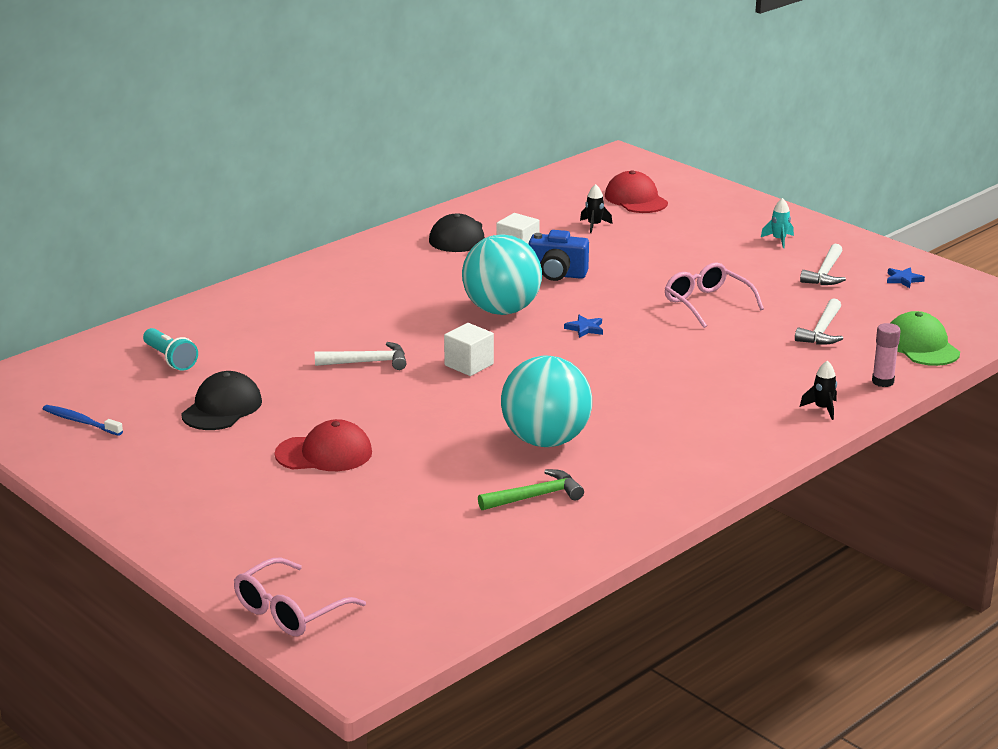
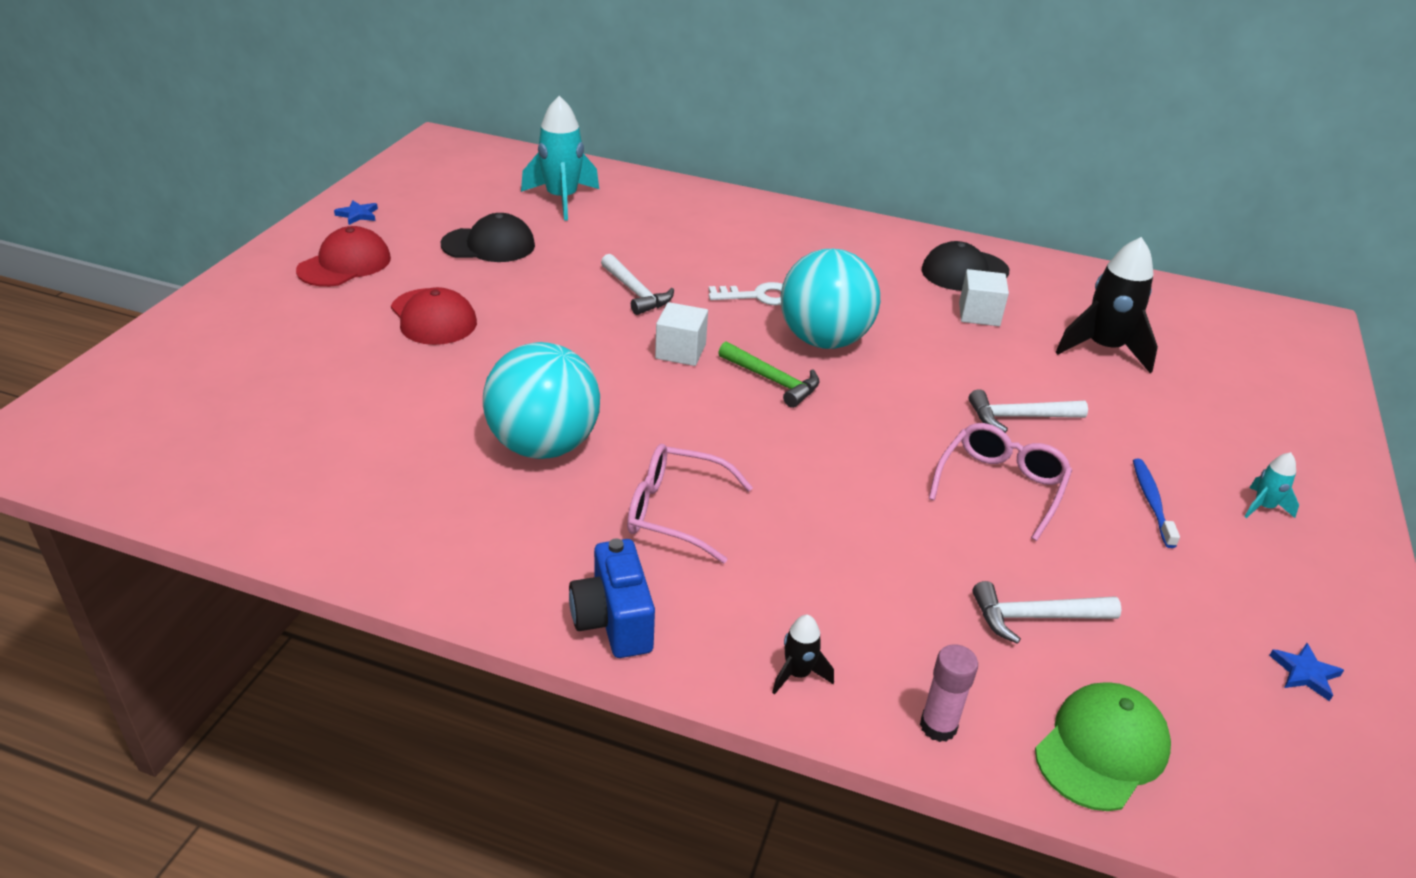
camera: 60 degrees right, 10 degrees up
(80, 421) = (423, 193): blue toothbrush -> blue toothbrush (1151, 502)
(170, 359) = (561, 199): turquoise flashlight -> turquoise rocket
(290, 611) = (120, 377): pink glasses -> pink glasses (676, 512)
(419, 317) = (758, 296): none -> white key
(535, 496) = (410, 470): green hammer -> green hammer (773, 381)
(557, 275) = (948, 354): blue camera -> blue camera (613, 621)
(585, 328) = (836, 406): blue star -> blue star (357, 215)
(594, 225) = (1103, 349): black rocket -> black rocket, size x2.11
(636, 199) = (1213, 361): red cap -> red cap (345, 264)
(825, 273) = (1219, 578): white hammer -> white hammer (1019, 417)

